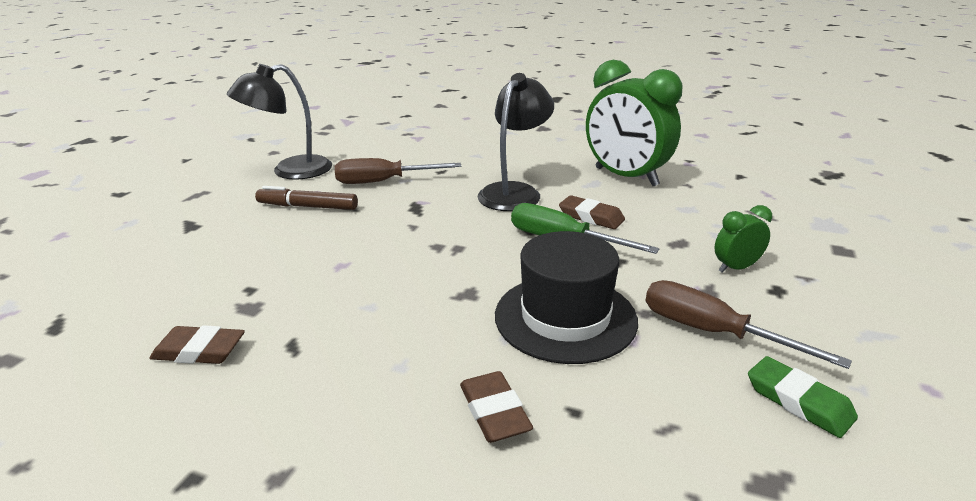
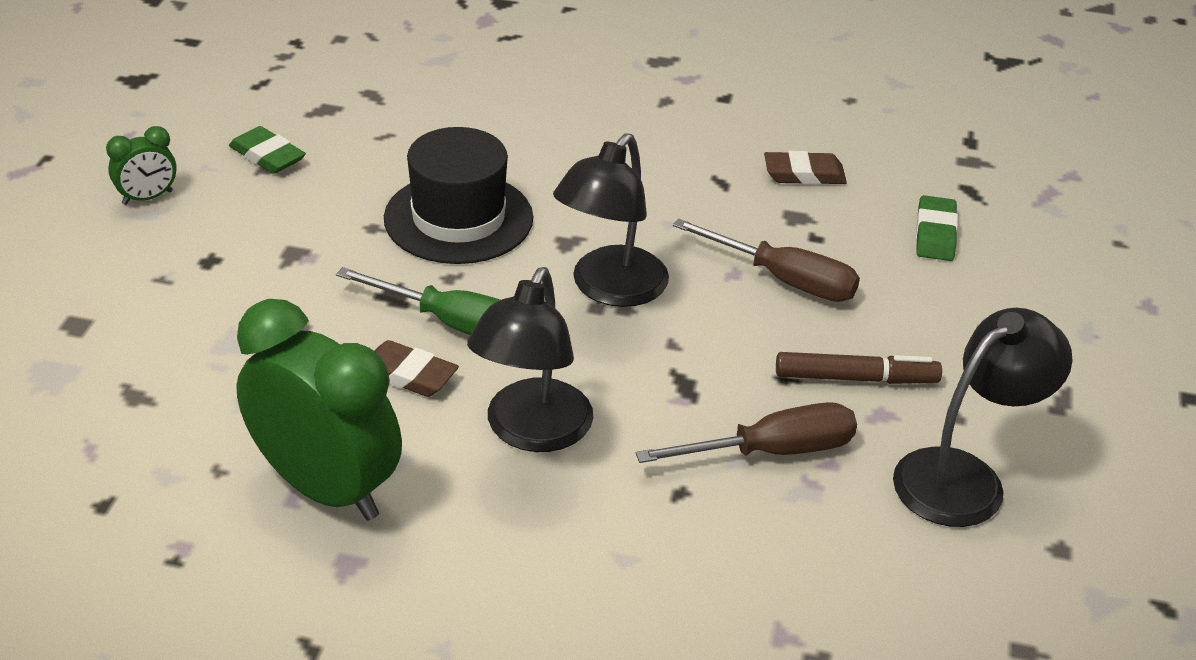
camera: 170 degrees right, 10 degrees up
(144, 288) = (935, 234): none -> green eraser
(444, 258) = (610, 289): none -> black lamp
(494, 411) = (521, 140): brown eraser -> none
(712, 332) = (311, 209): brown screwdriver -> brown screwdriver (784, 280)
(736, 268) = (239, 289): green clock -> green clock (147, 198)

